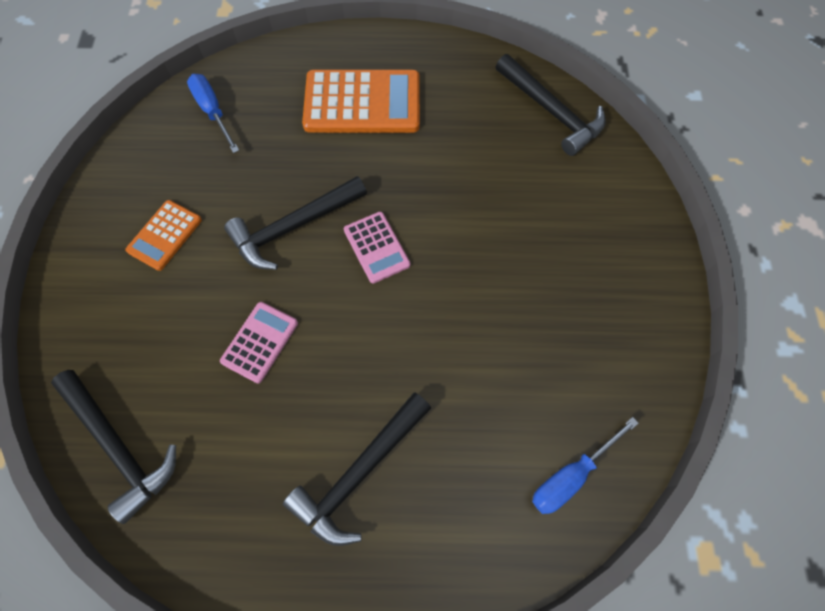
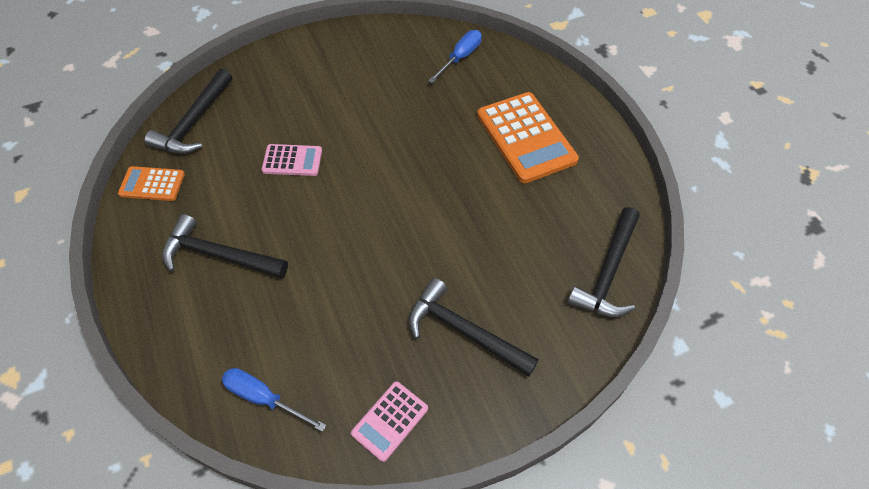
camera: 65 degrees right, 10 degrees down
(164, 235) = (347, 77): orange calculator -> orange calculator (152, 184)
(293, 227) = (390, 141): black hammer -> black hammer (464, 331)
(376, 247) = (400, 197): pink calculator -> pink calculator (390, 421)

